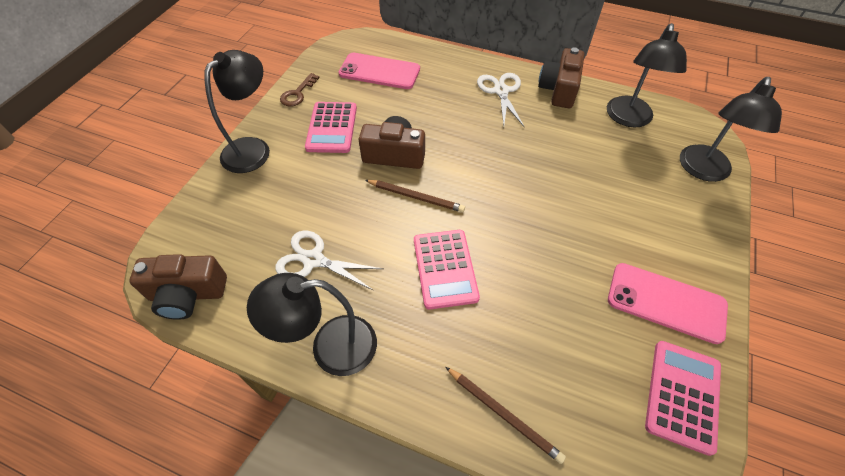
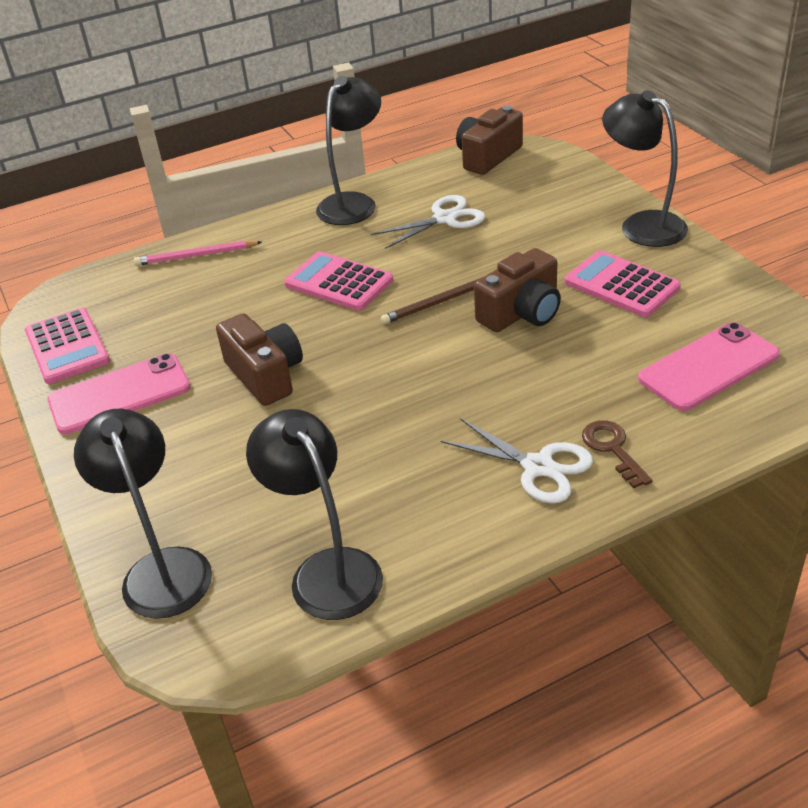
camera: 135 degrees right, 15 degrees down
(253, 148) = (642, 225): black lamp -> black lamp turned 150 degrees clockwise
(298, 93) = (722, 281): brown key -> brown key (613, 449)
(503, 414) = (196, 256): brown pencil -> pink pencil
(558, 90) = (472, 536): brown camera -> brown camera (265, 375)

